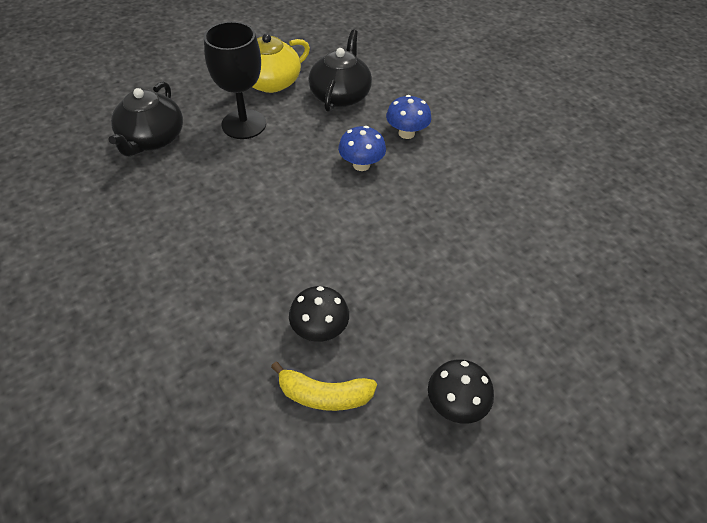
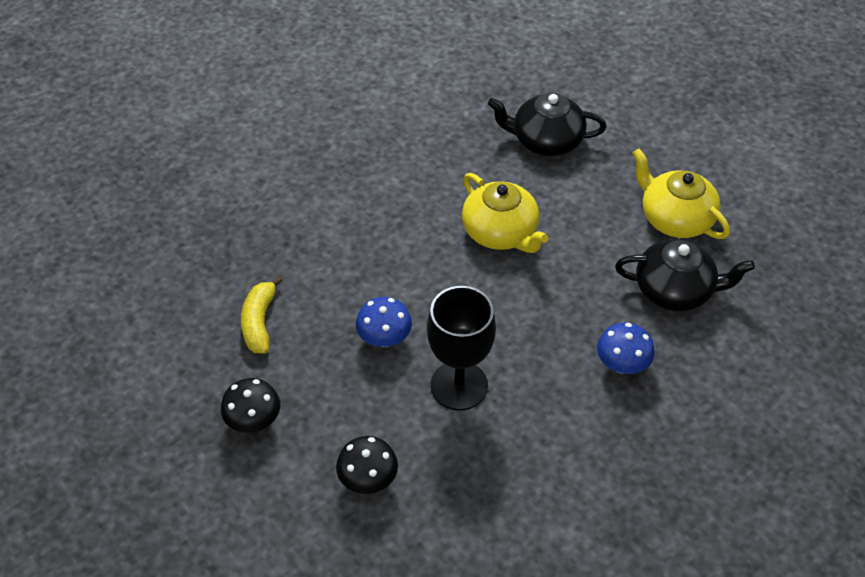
camera: 85 degrees right, 0 degrees up
(244, 124) = (591, 208): black goblet -> black goblet (459, 385)
(253, 183) = (500, 232): none -> yellow teapot
(319, 329) = (325, 311): black mushroom -> black mushroom (368, 479)
(361, 165) = (552, 323): blue mushroom -> blue mushroom (384, 338)

